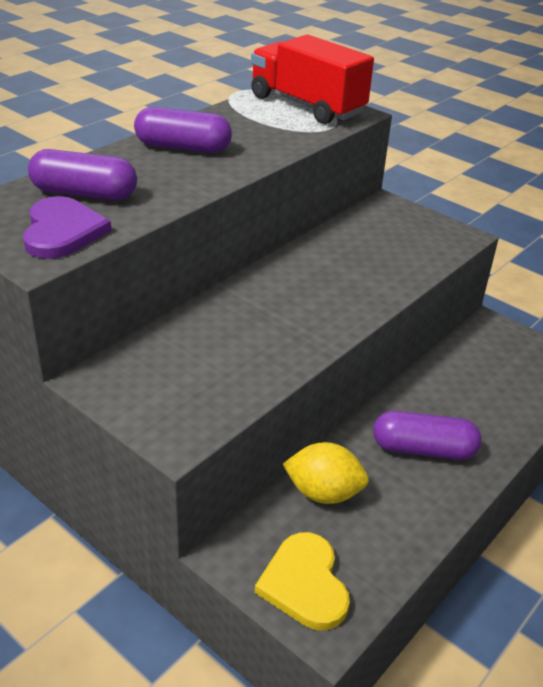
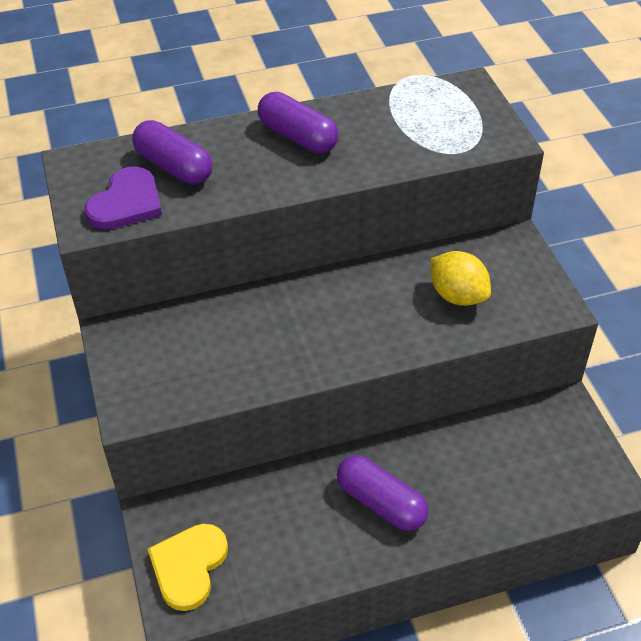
camera: 35 degrees right, 10 degrees up
(307, 105) = (464, 114): red truck -> none
(323, 493) = (264, 500): yellow lemon -> yellow lemon (457, 296)

